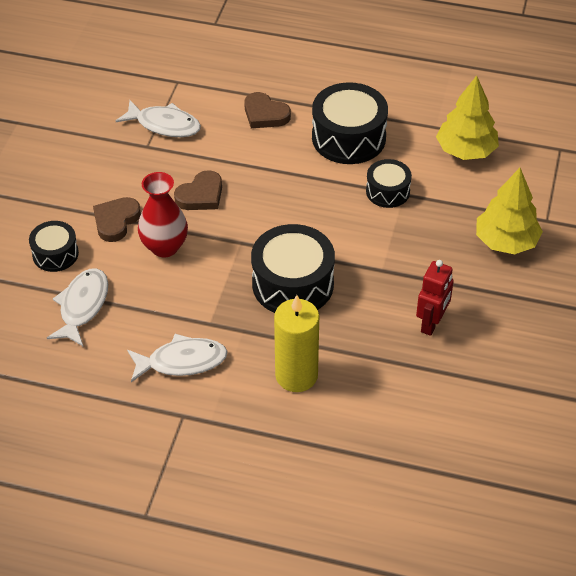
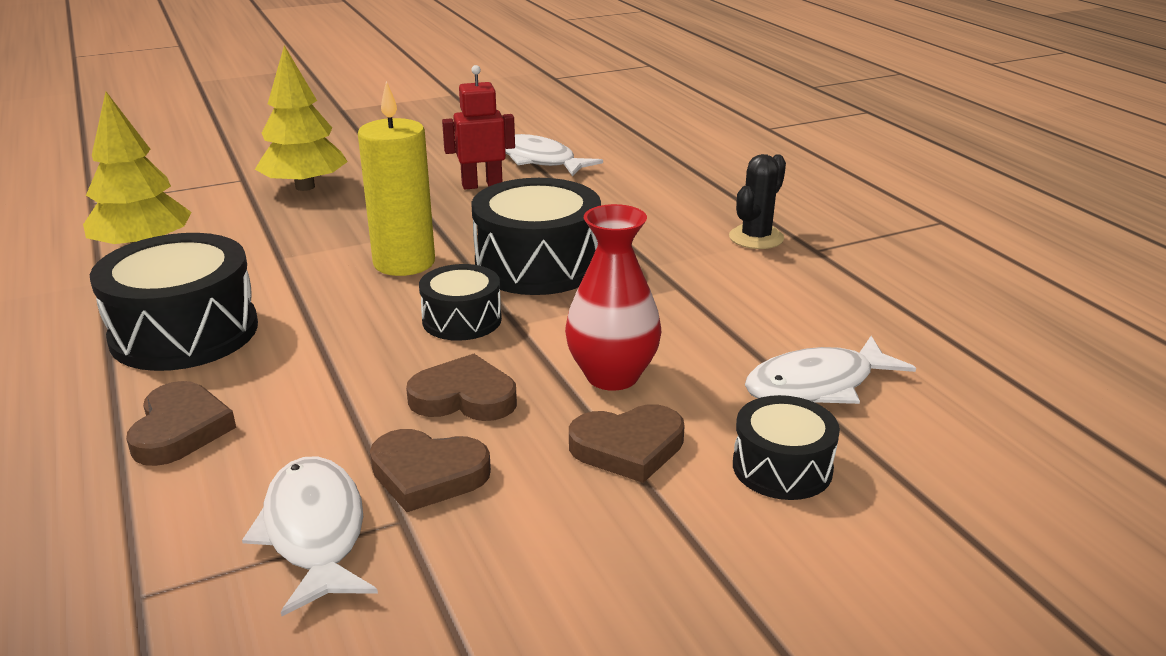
camera: 130 degrees left, 20 degrees down
(163, 162) = (428, 474): none -> brown heart
(182, 361) = (759, 279): white fish -> white fish (540, 160)
(225, 400) = (756, 238): none -> black cactus
(296, 375) = (659, 218): yellow candle -> yellow candle (404, 263)
(387, 191) = (286, 268): black drum -> black drum (462, 320)

